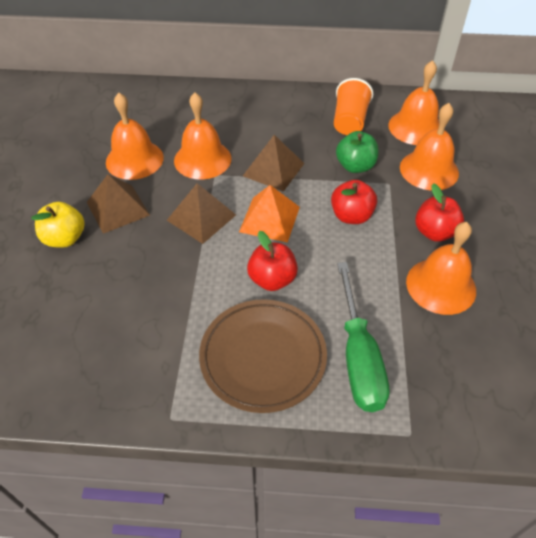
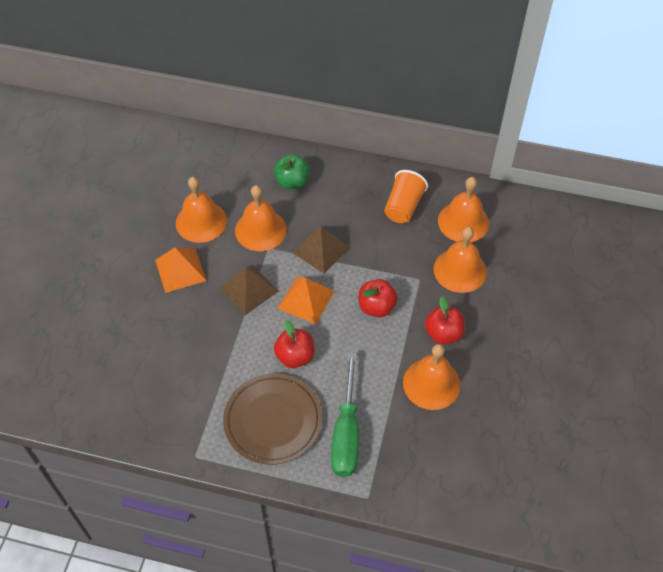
camera: 10 degrees right, 5 degrees up
(65, 238) = (134, 293): yellow apple -> none
(117, 208) = (180, 270): brown pyramid -> orange pyramid
(355, 166) = (394, 257): green apple -> green apple (292, 182)

